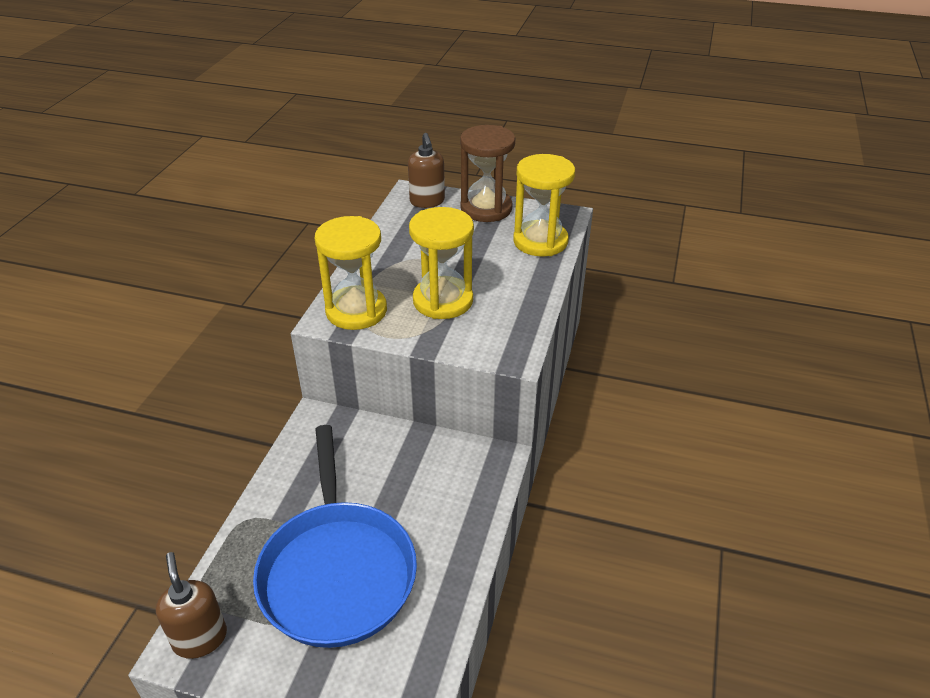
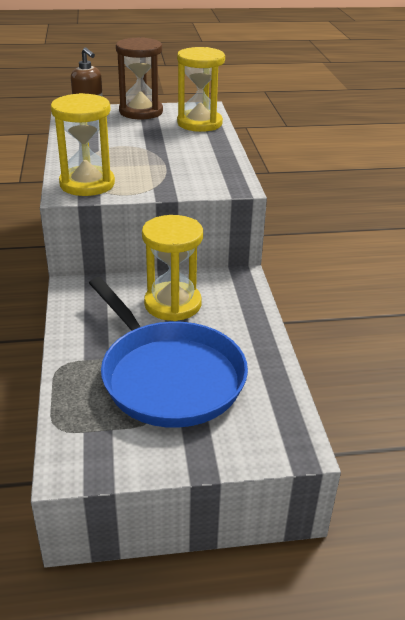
camera: 25 degrees left, 5 degrees down
(200, 638) = (81, 454): brown soap dispenser -> none
(443, 301) = (154, 166): yellow hourglass -> yellow hourglass (173, 304)

